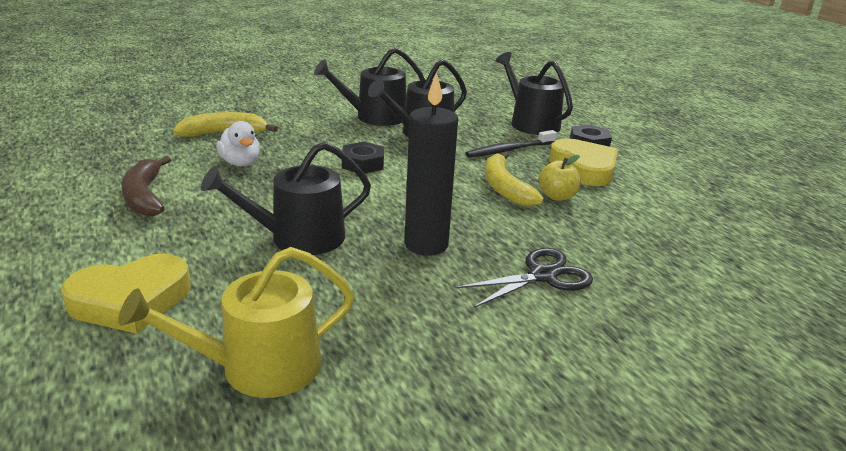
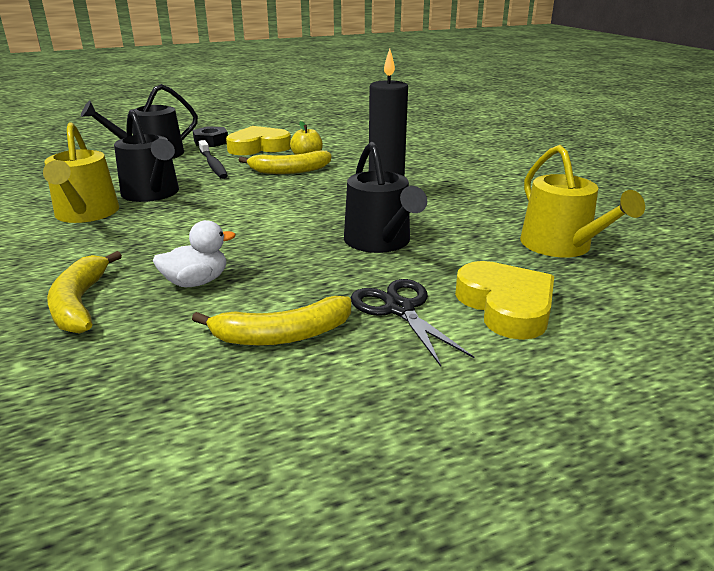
camera: 85 degrees left, 0 degrees up
(144, 196) = (282, 335): brown banana -> yellow banana
(363, 164) = (223, 219): black nut -> none
(375, 117) = (86, 214): black watering can -> yellow watering can
(542, 276) = (421, 169): black scissors -> black scissors (399, 309)

